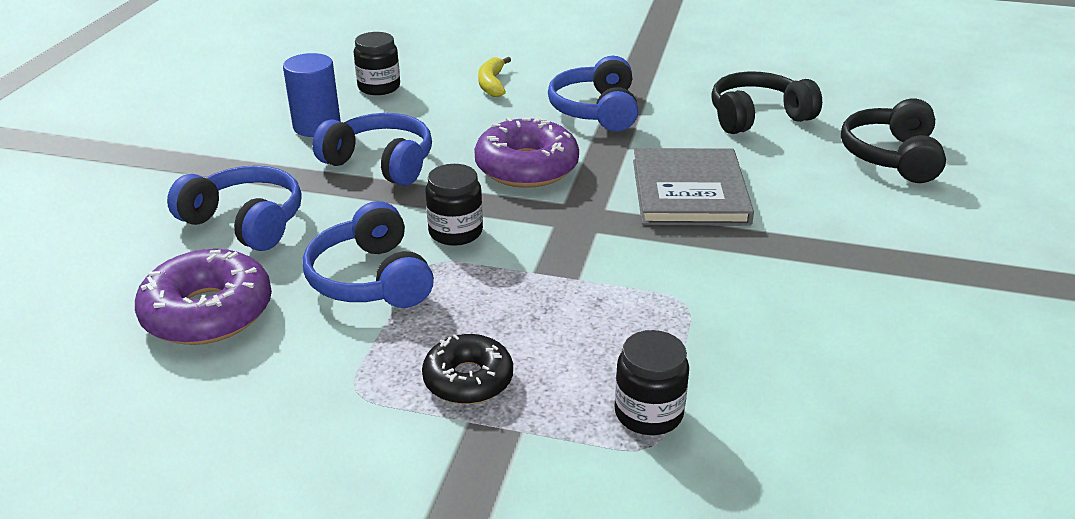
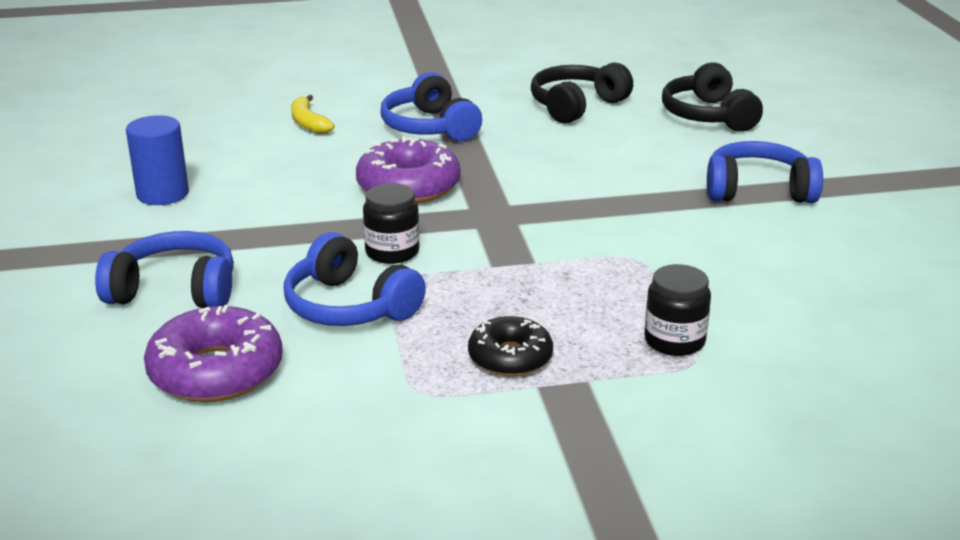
camera: 25 degrees left, 5 degrees down
(379, 87) = (193, 147): black jar -> none
(381, 163) = (263, 212): blue headphones -> blue headphones (758, 190)
(689, 192) = (569, 176): grey book -> none

